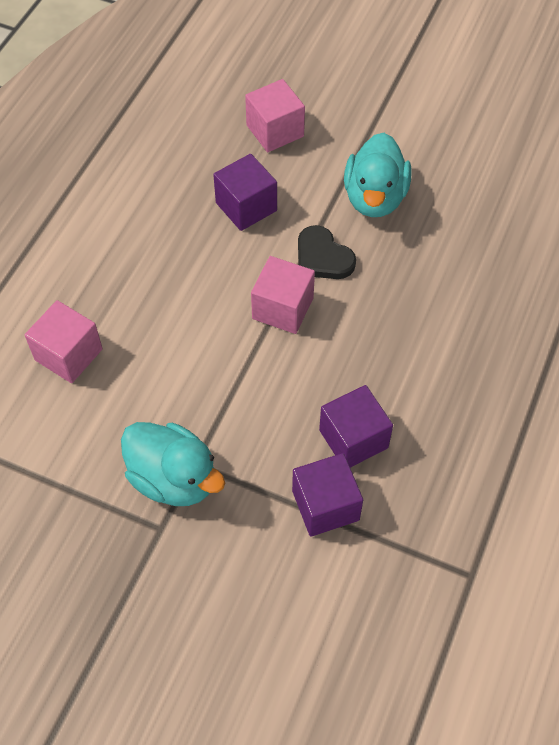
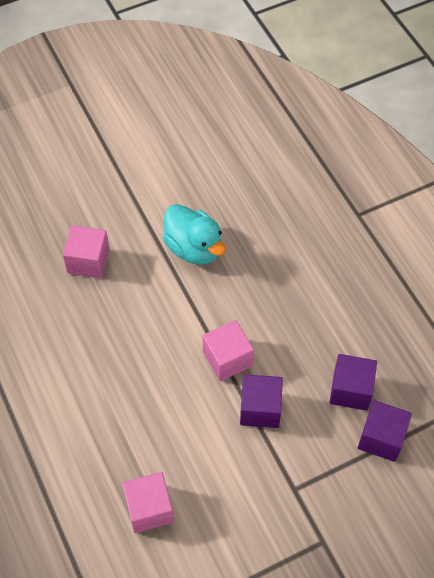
camera: 50 degrees left, 0 degrees up
(174, 478) = (295, 509): turquoise duck -> none
(246, 207) = (132, 322): purple cube -> purple cube (260, 409)
(322, 257) = (210, 309): black heart -> none

